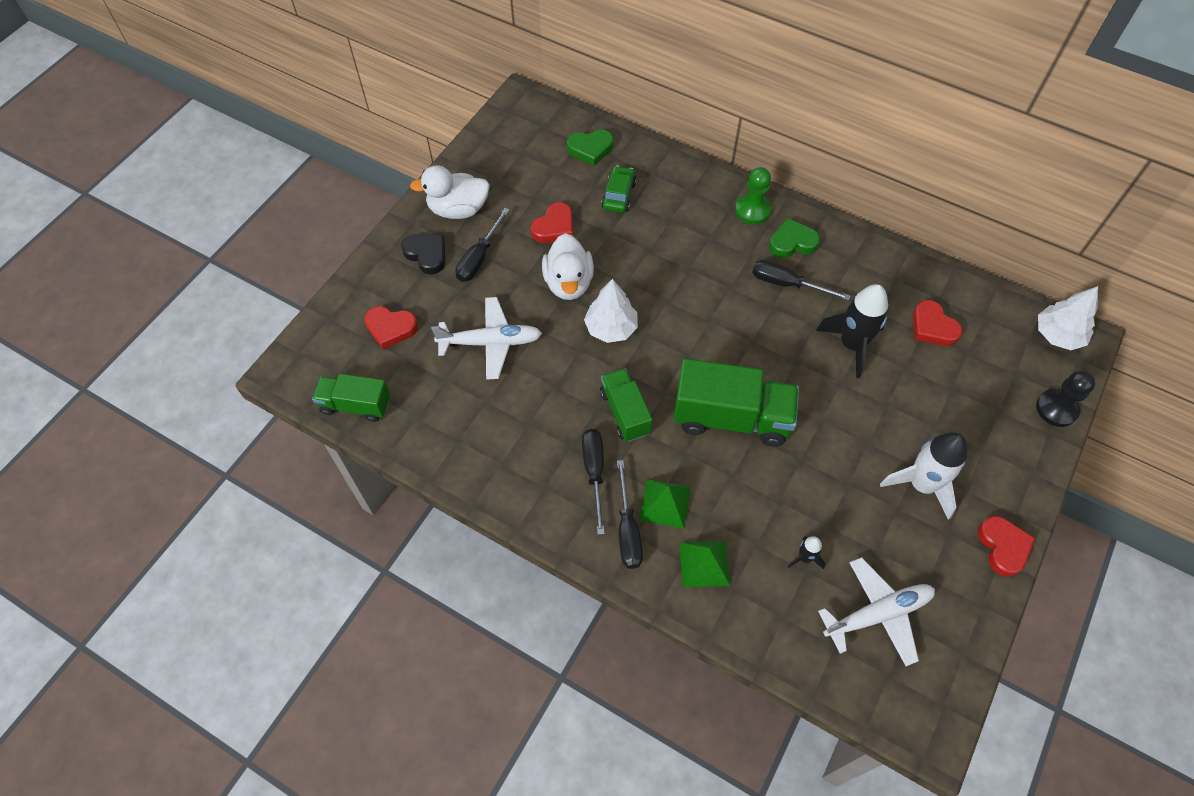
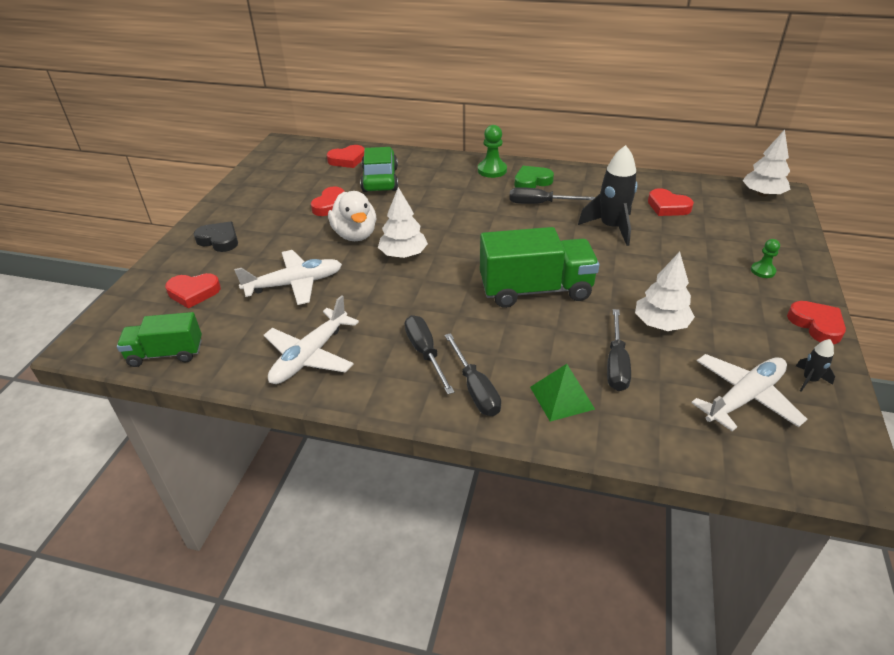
camera: 15 degrees left, 20 degrees down
(458, 209) = (242, 209): white duck -> none
(479, 258) = (269, 234): black screwdriver -> black screwdriver (616, 364)
(486, 445) = (310, 356): none -> white plane
(590, 149) = (347, 160): green heart -> red heart
(618, 195) = (380, 180): green car -> green car, size x1.53
(625, 413) = (438, 306): green truck -> none
(665, 503) = (502, 361): green pyramid -> none
(805, 558) = (653, 371): black rocket -> black rocket (809, 380)
(840, 500) = (660, 324): none -> white tree
(921, 485) = (721, 299): white rocket -> none
(988, 457) = (762, 271): none -> green pawn
(1056, 409) = (793, 233): black pawn -> none

